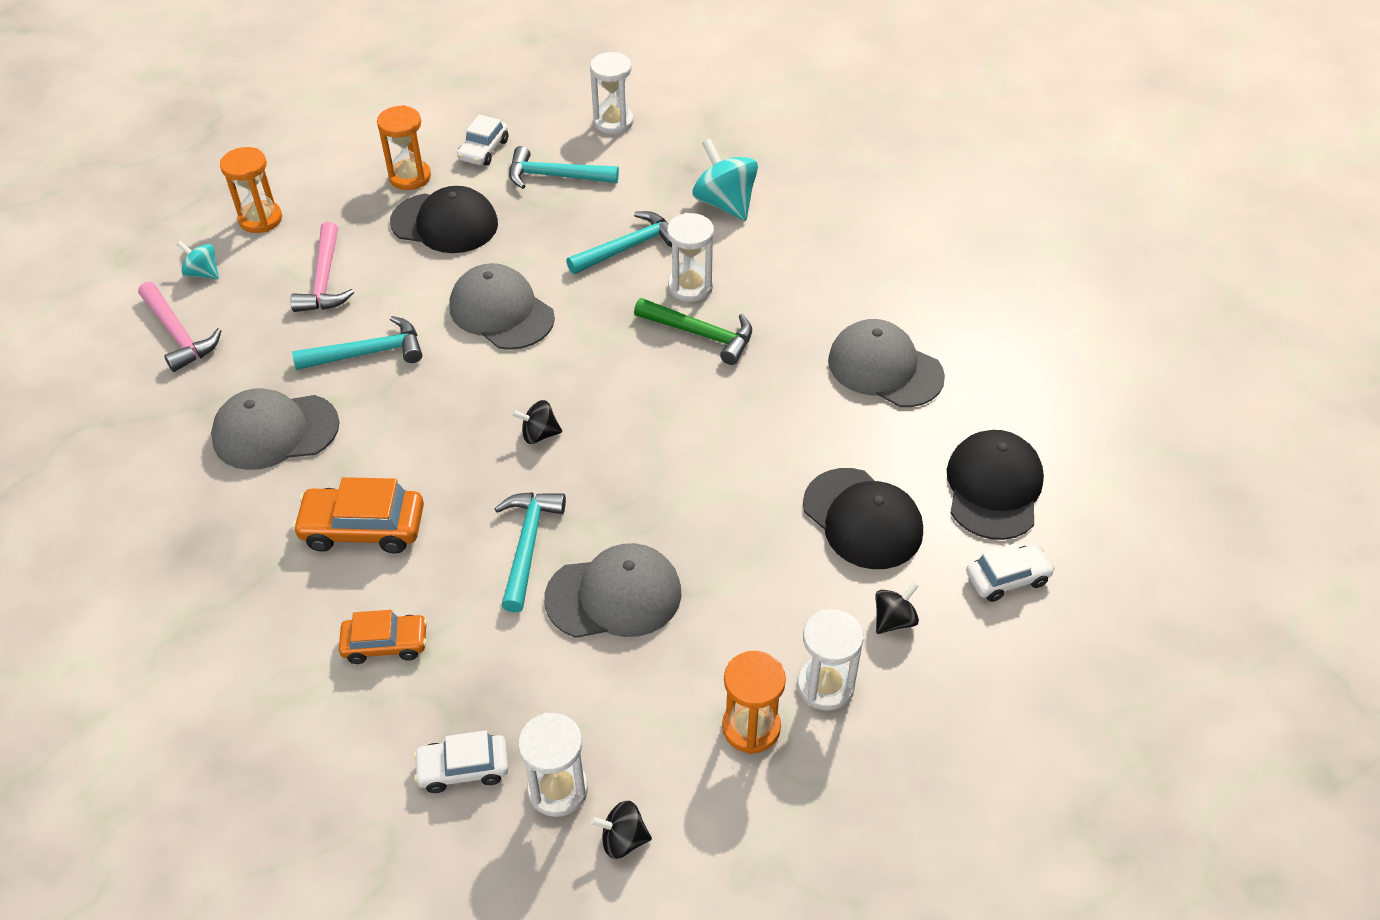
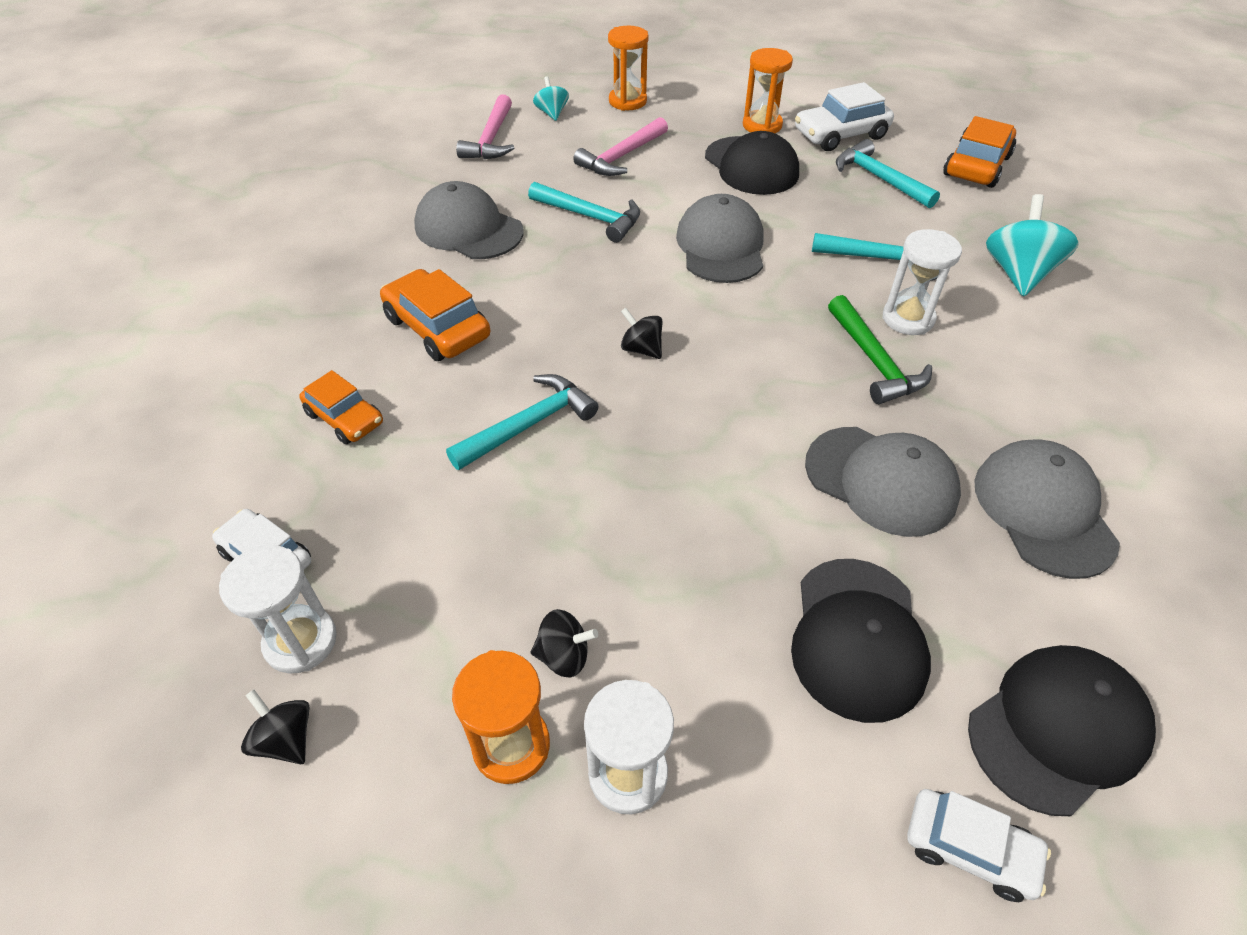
camera: 45 degrees right, 0 degrees up
(483, 150) = (840, 135): white car -> white car, size x1.52
(613, 122) = (976, 166): white hourglass -> orange car
(614, 595) = (543, 518): grey cap -> grey cap (881, 480)
(894, 620) = (778, 772): black spinning top -> black spinning top (564, 656)

